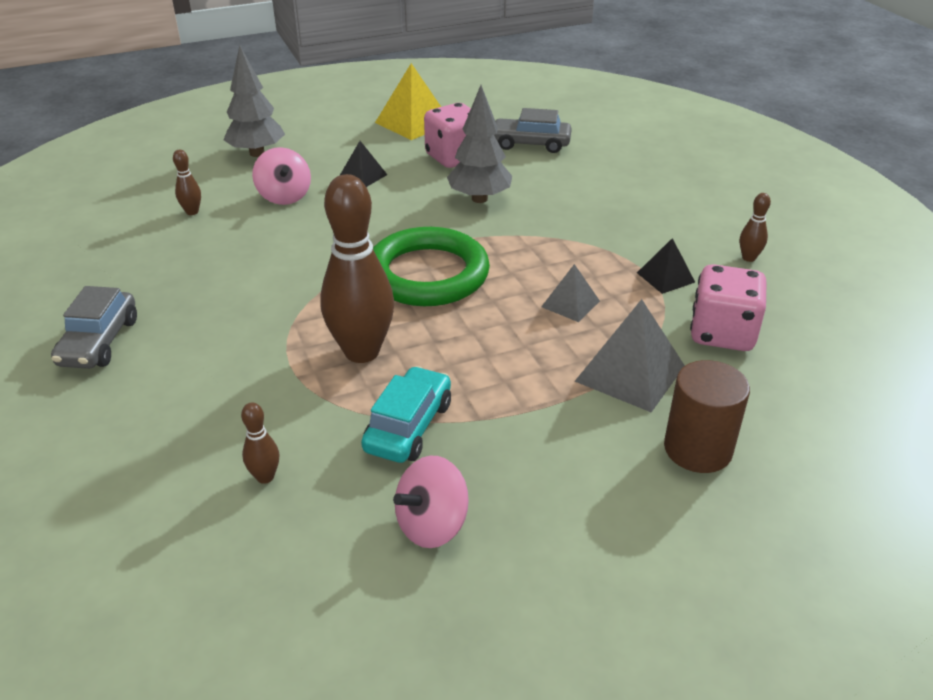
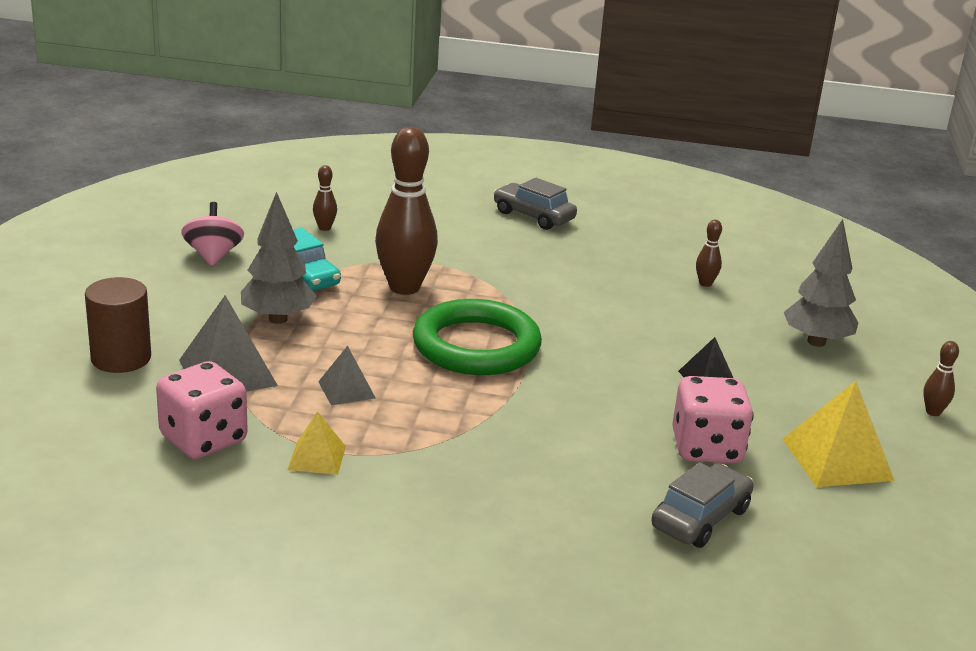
camera: 120 degrees right, 10 degrees down
(284, 196) = (698, 328): pink spinning top -> none
(479, 199) = (588, 424): grey tree -> grey tree (278, 319)
(665, 277) = (317, 458): black pyramid -> yellow pyramid
(748, 258) = (278, 529): brown bowling pin -> brown bowling pin (933, 412)

